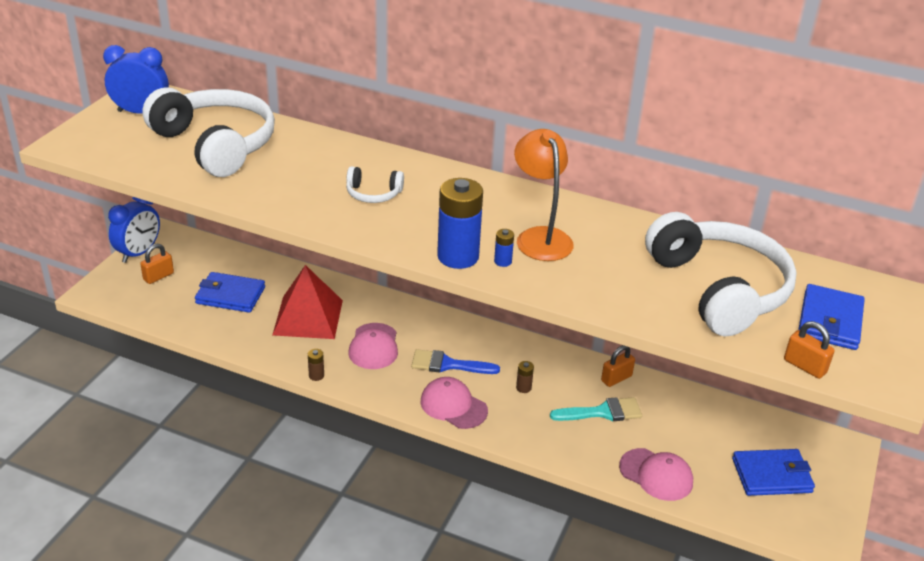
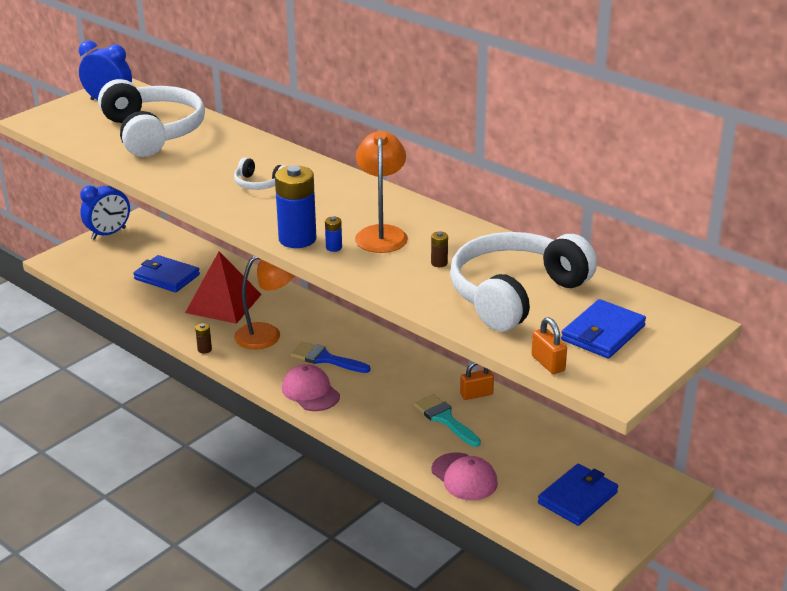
camera: 20 degrees right, 5 degrees down
(158, 276) = (115, 254): orange padlock -> none
(374, 346) = (267, 334): pink cap -> orange lamp
(523, 388) = (383, 388): brown battery -> brown battery (439, 263)
(602, 412) = (445, 419): turquoise brush -> turquoise brush turned 135 degrees counterclockwise
(718, 289) = (515, 294): white headphones -> white headphones turned 135 degrees counterclockwise
(772, 475) = (578, 498): blue wallet -> blue wallet turned 60 degrees counterclockwise

